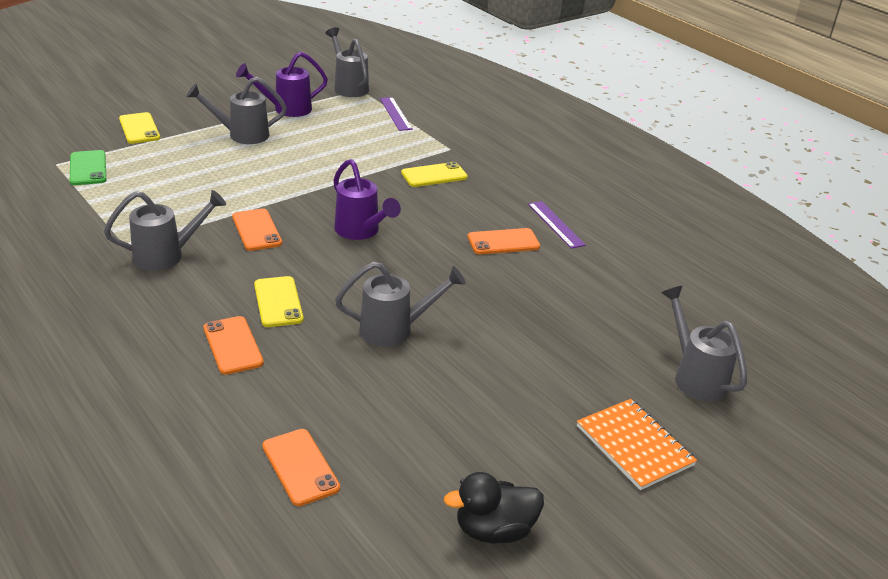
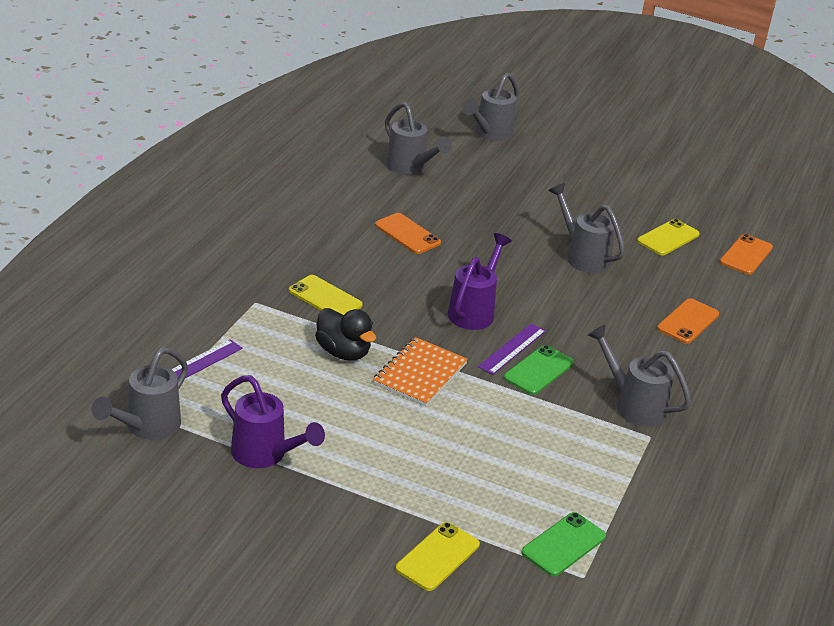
camera: 120 degrees left, 0 degrees up
(241, 135) = (368, 462): grey watering can -> grey watering can (410, 168)
(257, 230) = (538, 370): orange phone -> green phone
(278, 302) = (617, 320): yellow phone -> yellow phone (668, 238)
(494, 530) = (701, 182): black duck -> black duck (343, 352)
(555, 224) = (348, 214): purple ruler -> purple ruler (512, 349)
(634, 445) = (581, 148): orange notebook -> orange notebook (420, 374)

